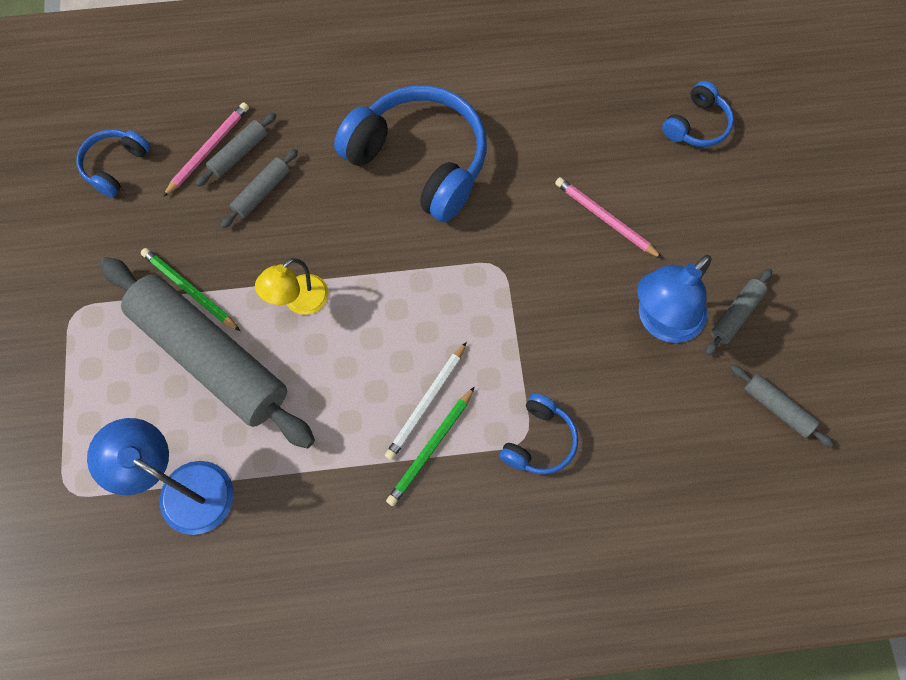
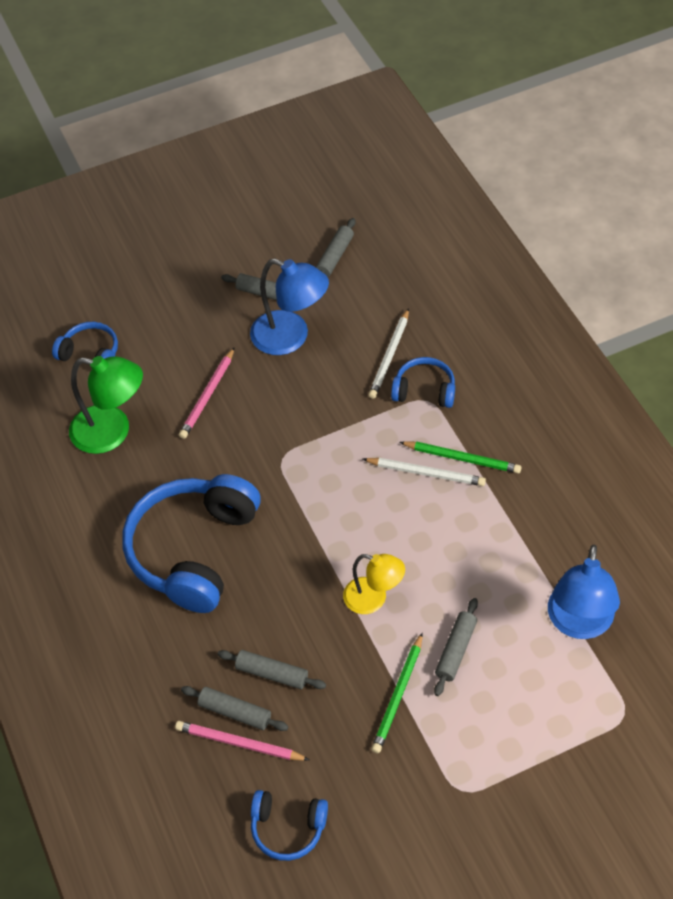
camera: 105 degrees left, 15 degrees down
(210, 357) = (456, 650): grey rolling pin -> grey rolling pin, size x0.41
(587, 124) = (112, 432): none -> green lamp
(601, 420) = (390, 356): none -> white pencil

